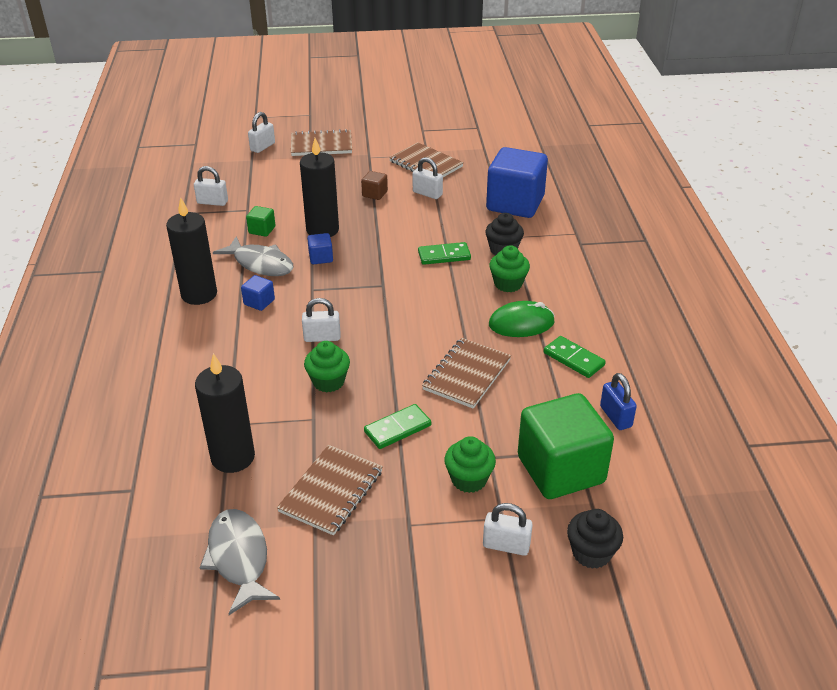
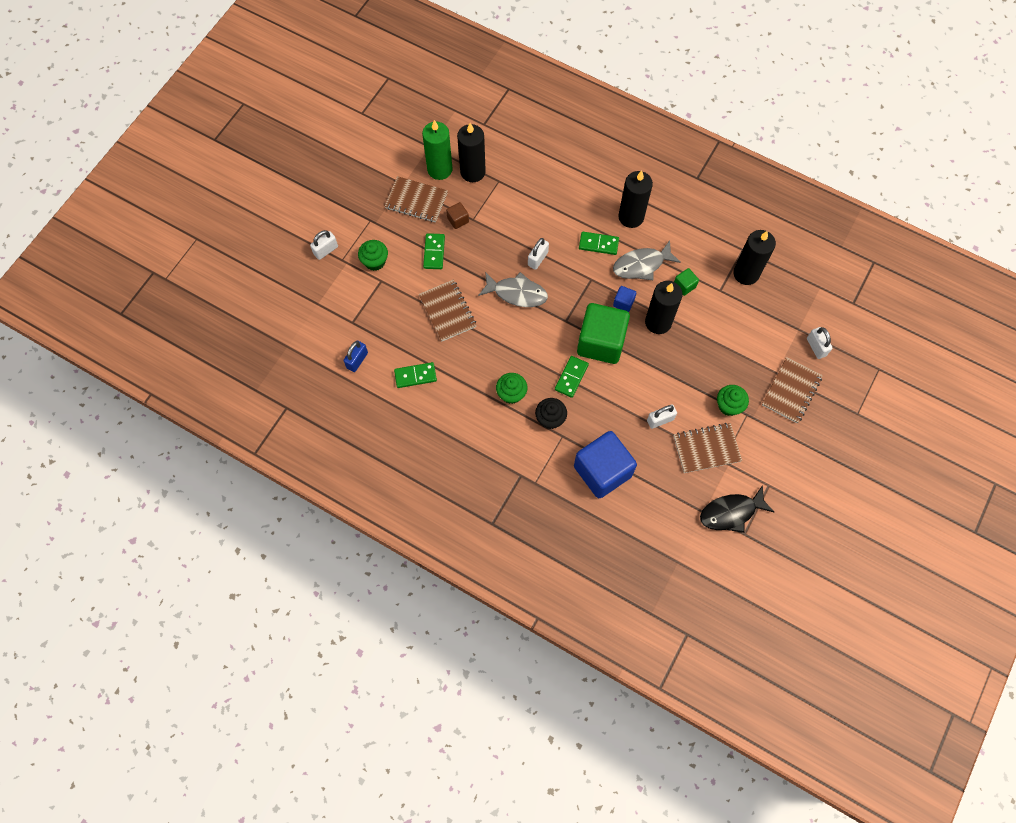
camera: 125 degrees right, 30 degrees up
(212, 202) = (746, 273): white padlock -> black candle
(239, 559) = (407, 146): grey fish -> grey fish (517, 293)
(255, 495) = (439, 169): none -> green candle
(259, 302) = (598, 244): blue cube -> green domino
(328, 382) = (496, 241): green cupcake -> green cupcake (729, 405)
(331, 491) = (416, 200): brown notebook -> brown notebook turned 45 degrees counterclockwise
(374, 194) = (684, 384): brown cube -> brown cube (458, 220)
(468, 137) = (731, 512): none -> black fish
(521, 323) = (467, 372): green mouse -> none
(560, 470) = (346, 306): green cube -> green cube (601, 342)
(591, 553) = (292, 281): black cupcake -> none
(615, 417) = (357, 360): blue padlock -> blue padlock turned 75 degrees counterclockwise

